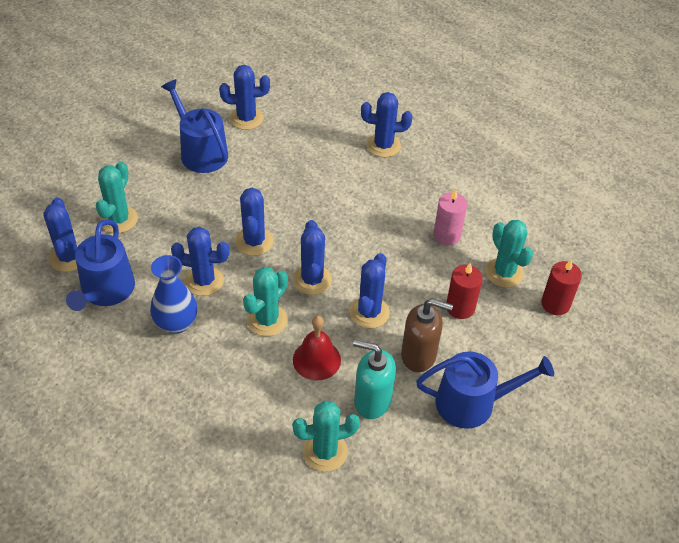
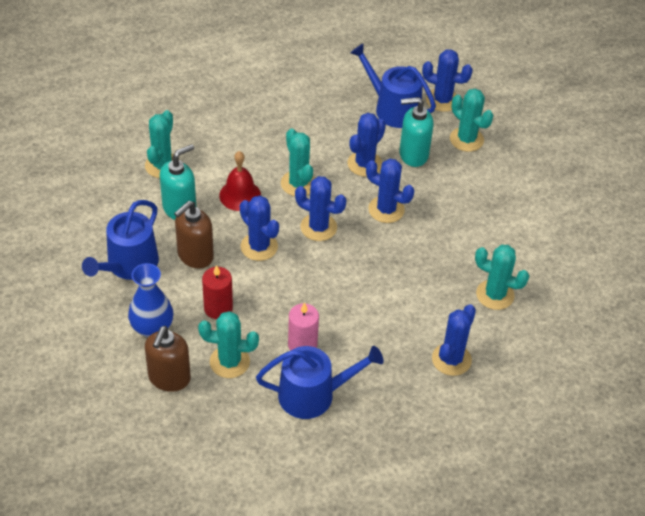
camera: 120 degrees right, 0 degrees up
(166, 250) = (413, 155): none -> turquoise soap dispenser
(176, 323) = (333, 134): blue vase -> blue vase (152, 328)
(201, 152) = (522, 219): blue watering can -> blue watering can (313, 394)
(246, 118) = (553, 270): blue cactus -> none
(299, 142) = (495, 295): none -> turquoise cactus
(555, 304) = (169, 378): red candle -> brown soap dispenser

